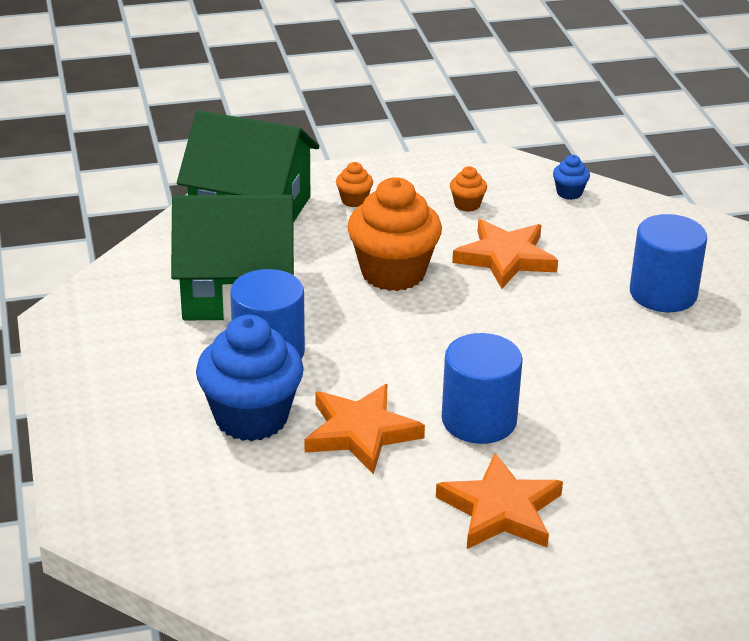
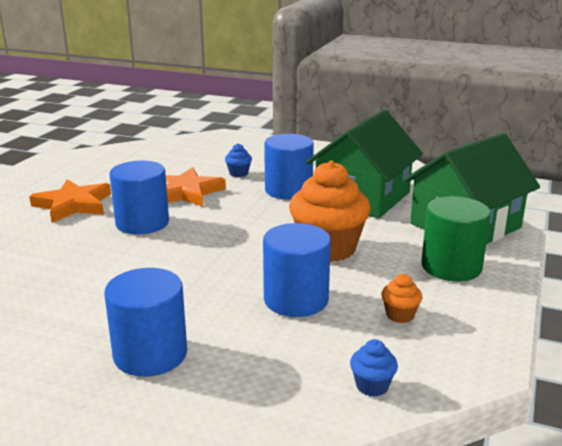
camera: 125 degrees right, 10 degrees down
(251, 418) = (238, 173): blue cupcake -> blue cupcake, size x0.43
(354, 200) = (451, 267): orange cupcake -> green cylinder
(505, 258) = (296, 300): orange star -> blue cylinder

